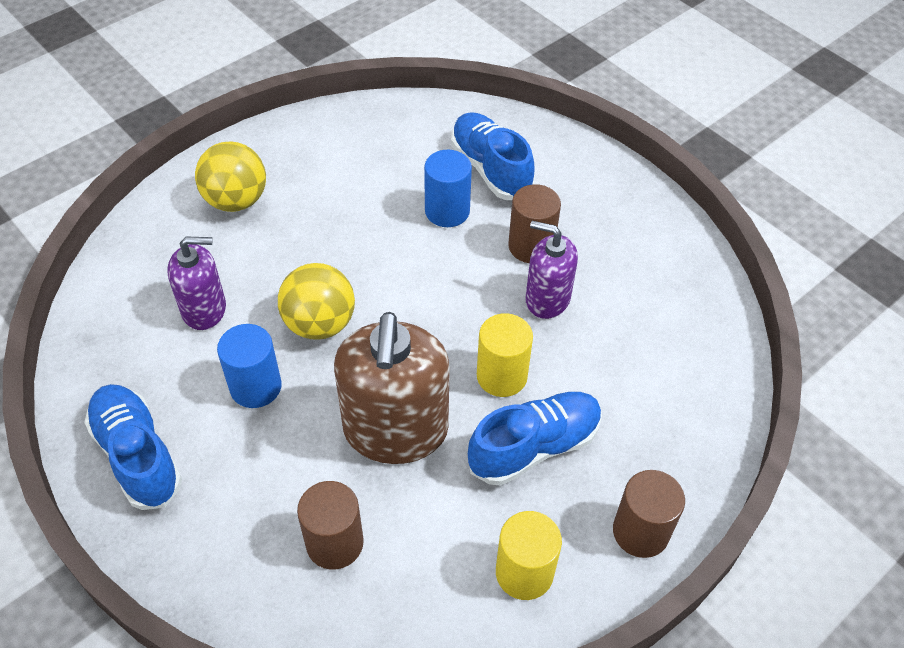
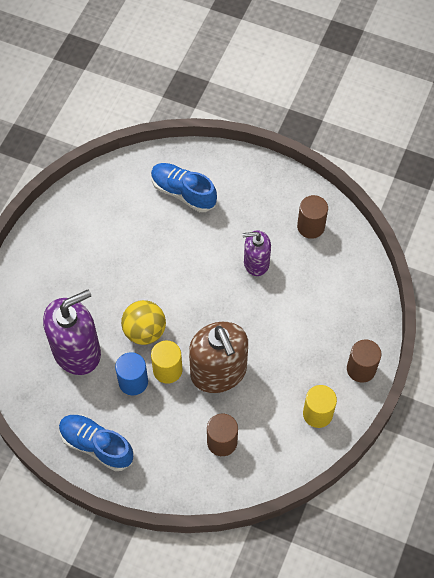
camera: 25 degrees left, 10 degrees up
(204, 309) = (77, 351): purple soap dispenser -> purple soap dispenser, size x1.72
(236, 200) = (50, 277): yellow ball -> none
(447, 211) = (174, 231): blue cylinder -> none
(502, 376) = (255, 318): yellow cylinder -> yellow cylinder (167, 370)
(531, 246) = (231, 234): brown cylinder -> brown cylinder (310, 227)
(534, 447) = (291, 349): blue shoe -> none

